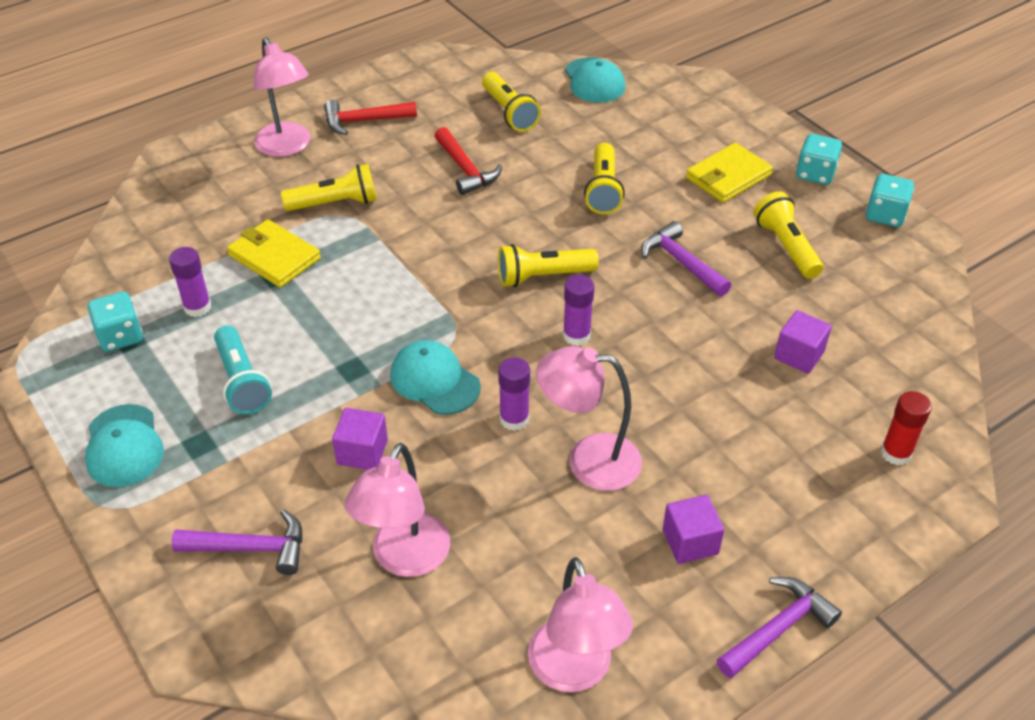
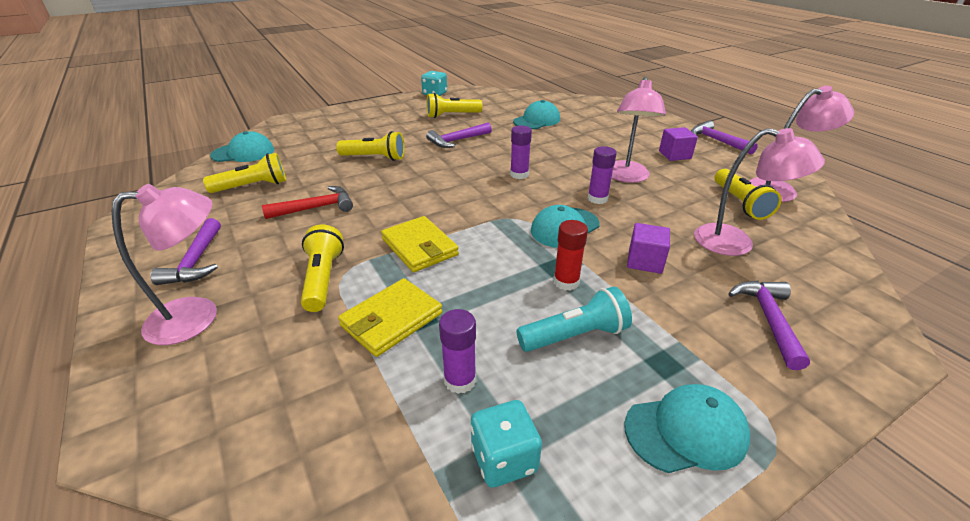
camera: 85 degrees left, 10 degrees down
(363, 121) = (196, 261): red hammer -> purple hammer
(542, 276) = (459, 182): yellow flashlight -> yellow flashlight (740, 203)
(728, 177) = (383, 123): yellow wallet -> yellow wallet (419, 247)
(799, 355) = (537, 120): purple cube -> turquoise cap
(815, 174) = (393, 104): turquoise dice -> none
(896, 453) = (600, 109): red glue stick -> red glue stick (566, 282)

